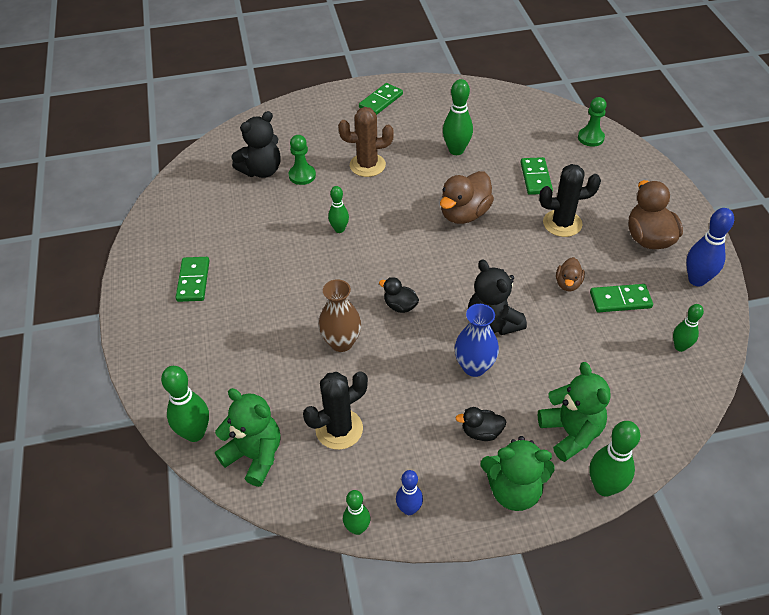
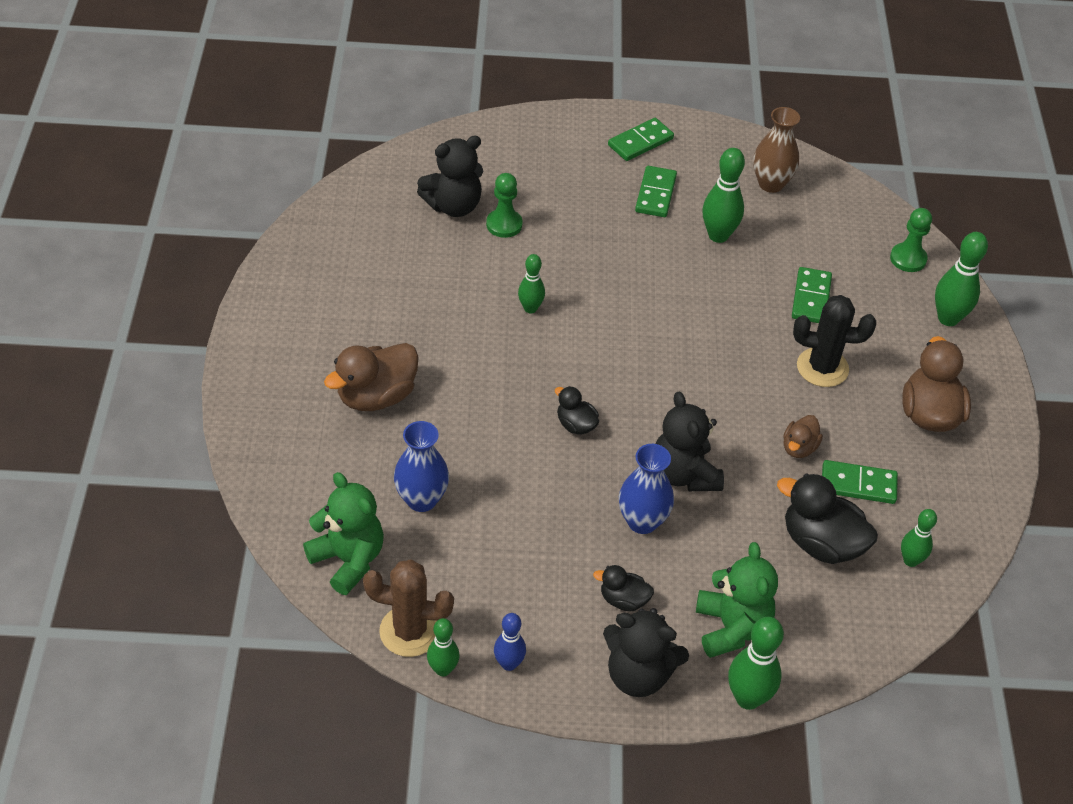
camera: 10 degrees right, 0 degrees up
(193, 281) = (330, 332): green domino -> green domino (655, 194)
(195, 433) = (286, 517): green bowling pin -> green bowling pin (948, 318)
(300, 392) = (421, 499): none -> blue vase
(339, 429) = (455, 554): black cactus -> none
(341, 342) = (489, 452): brown vase -> brown vase (771, 184)
(367, 165) = (593, 230): brown cactus -> brown cactus (409, 631)
(464, 214) = (698, 325): brown duck -> brown duck (376, 396)
(514, 490) = (638, 674): green teddy bear -> black teddy bear
(611, 350) = (821, 543): none -> black duck
(697, 280) = (969, 483): blue bowling pin -> none

